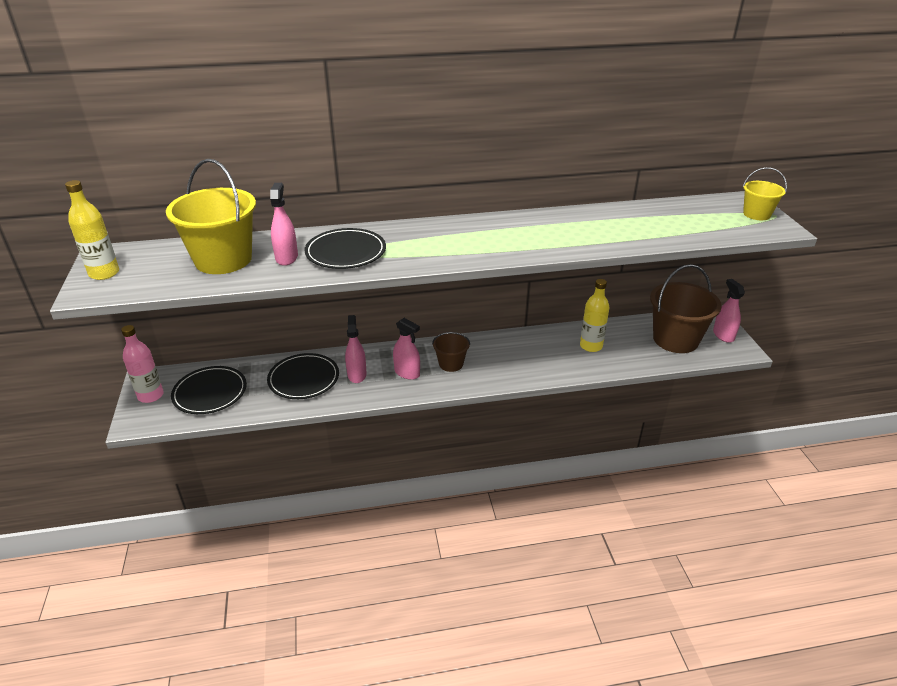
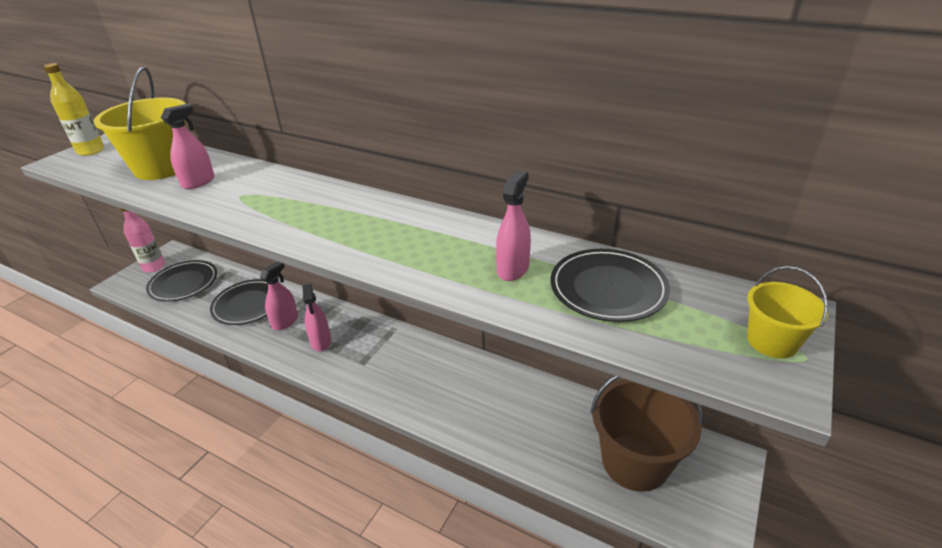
camera: 40 degrees right, 0 degrees up
(346, 252) = (242, 194): black plate -> black plate (608, 288)
(451, 364) = (365, 353): brown bucket -> none
(591, 346) = (520, 410): yellow bottle -> none
(723, 335) = (713, 495): pink spray bottle -> pink spray bottle (513, 269)

